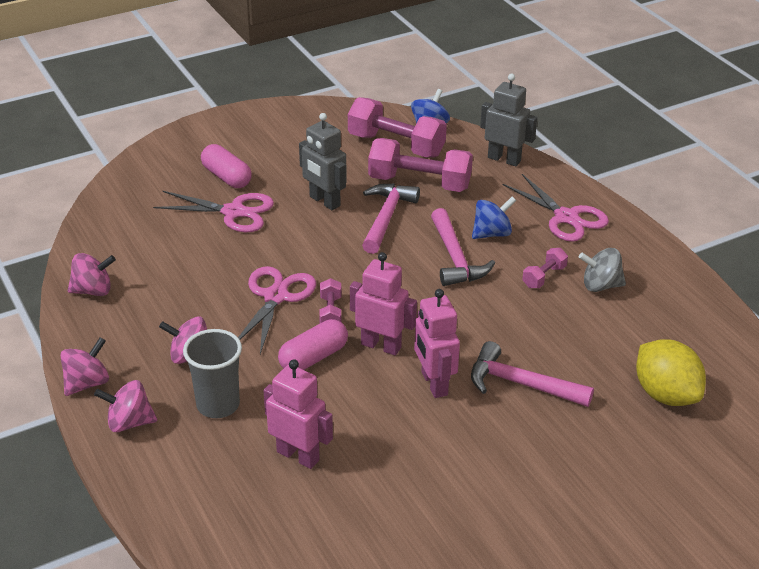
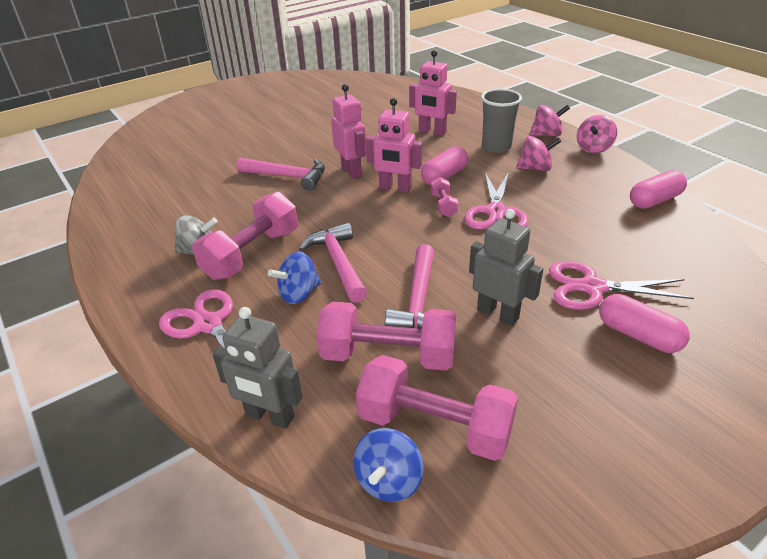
camera: 175 degrees right, 0 degrees up
(93, 290) = (655, 200): pink spinning top -> pink capsule
(544, 277) = (252, 254): pink dumbbell -> pink dumbbell, size x2.08
(665, 394) = (183, 181): yellow lemon -> none

